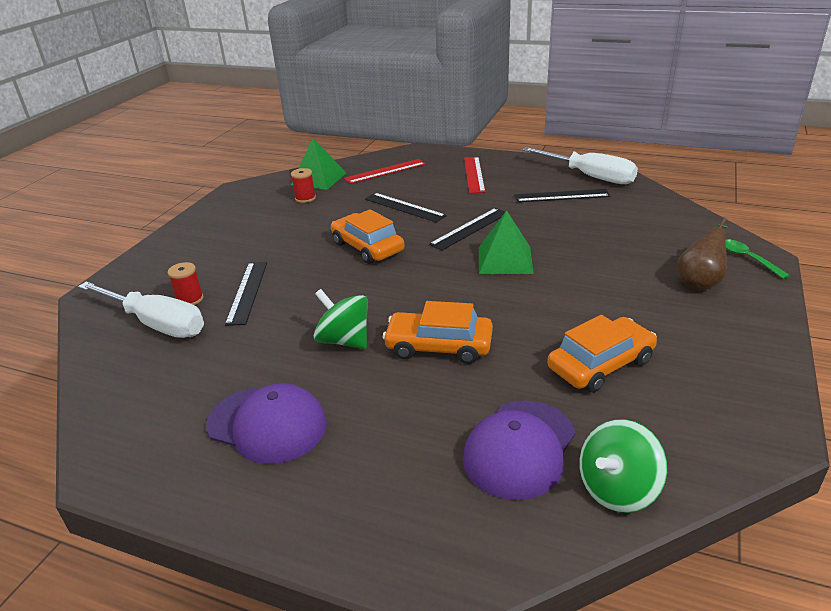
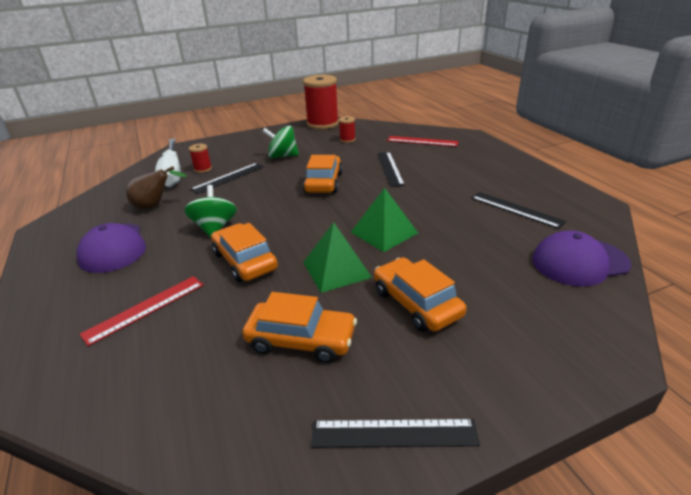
camera: 45 degrees right, 0 degrees up
(240, 193) = (322, 124): none -> red spool
(318, 178) = (376, 131): green pyramid -> green pyramid (336, 269)
(469, 228) = (402, 200): black ruler -> black ruler (394, 433)
(474, 174) = (477, 166): red ruler -> red ruler (145, 308)
(519, 448) = (161, 350): purple cap -> purple cap (579, 262)
(590, 176) = (572, 205): white screwdriver -> none
(617, 489) = (149, 422): green spinning top -> green spinning top (282, 156)
(621, 293) = (416, 303): none -> orange car
(700, 281) = (502, 338): brown pear -> brown pear (155, 206)
(748, 259) = (595, 351): green spoon -> none

